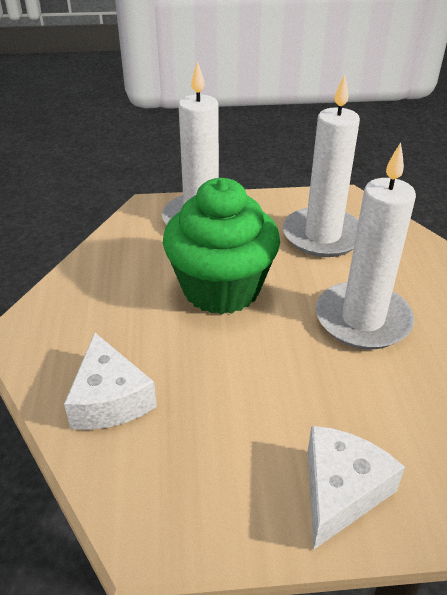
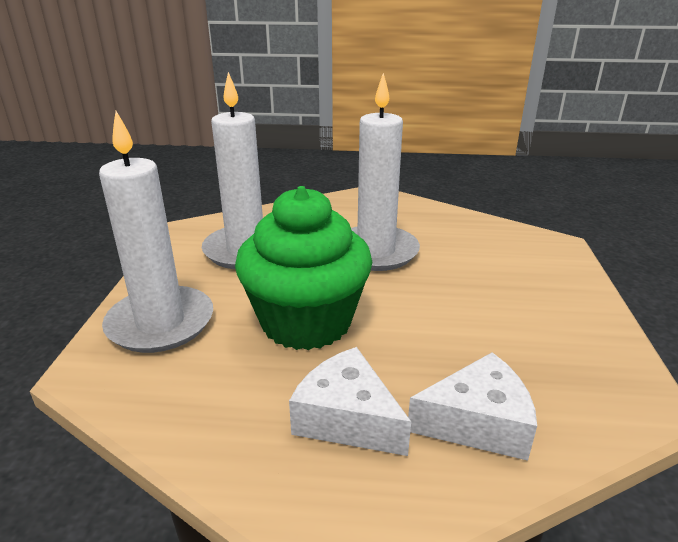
camera: 80 degrees left, 10 degrees down
(341, 491) = (561, 292): white cheese -> white cheese (347, 418)

